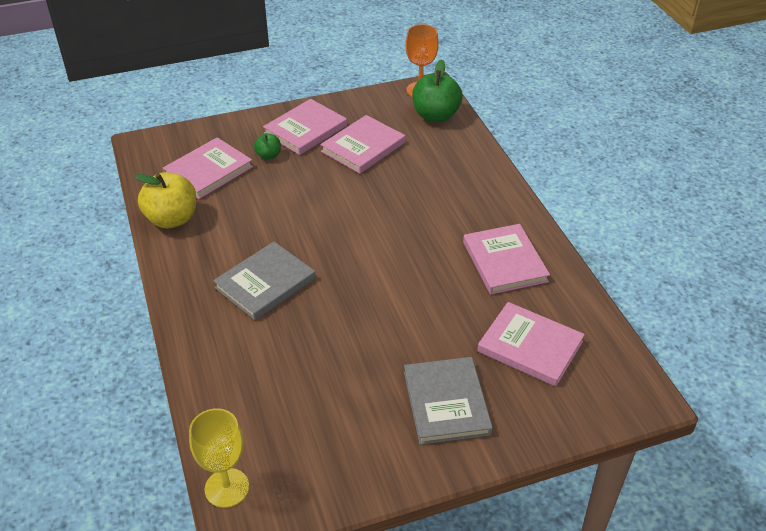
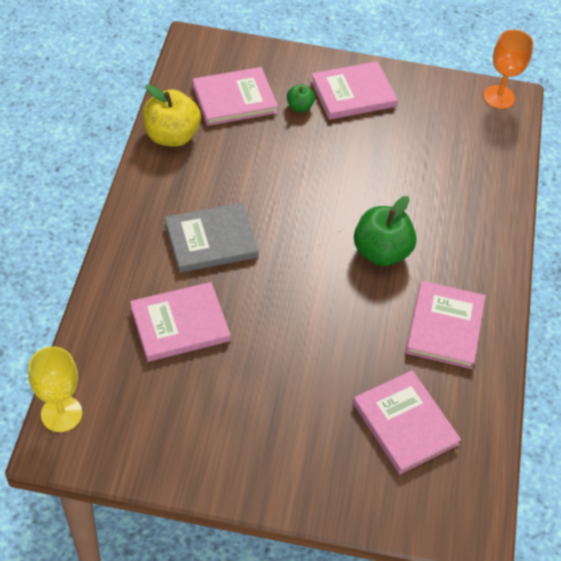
camera: 25 degrees right, 10 degrees up
(363, 147) = (395, 138): pink book -> pink book (180, 324)
(435, 116) = (493, 134): green apple -> green apple (381, 252)
(446, 403) = (290, 437): grey book -> none

